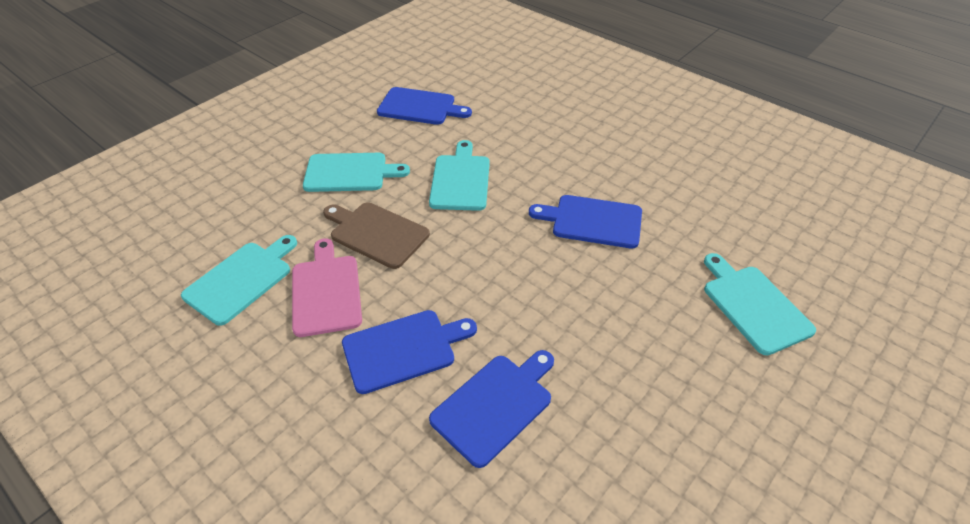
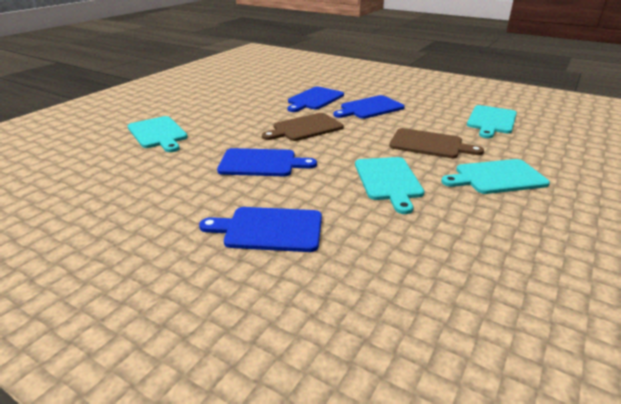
camera: 170 degrees right, 15 degrees down
(326, 291) = (433, 120): pink cutting board -> none
(420, 107) = (499, 254): blue cutting board -> blue cutting board (269, 229)
(530, 294) = (305, 128): none -> brown cutting board

